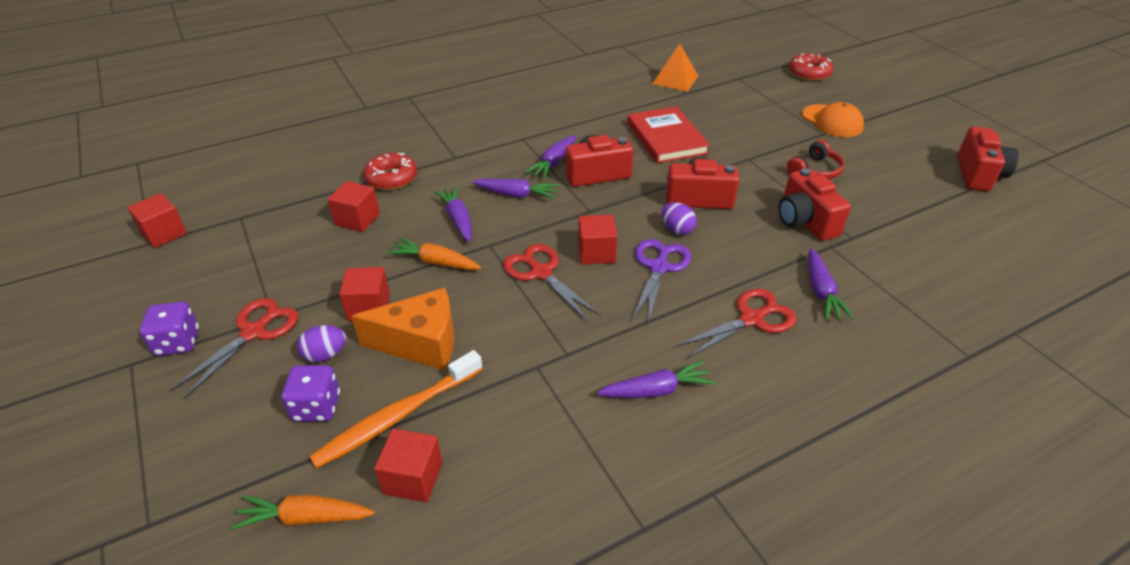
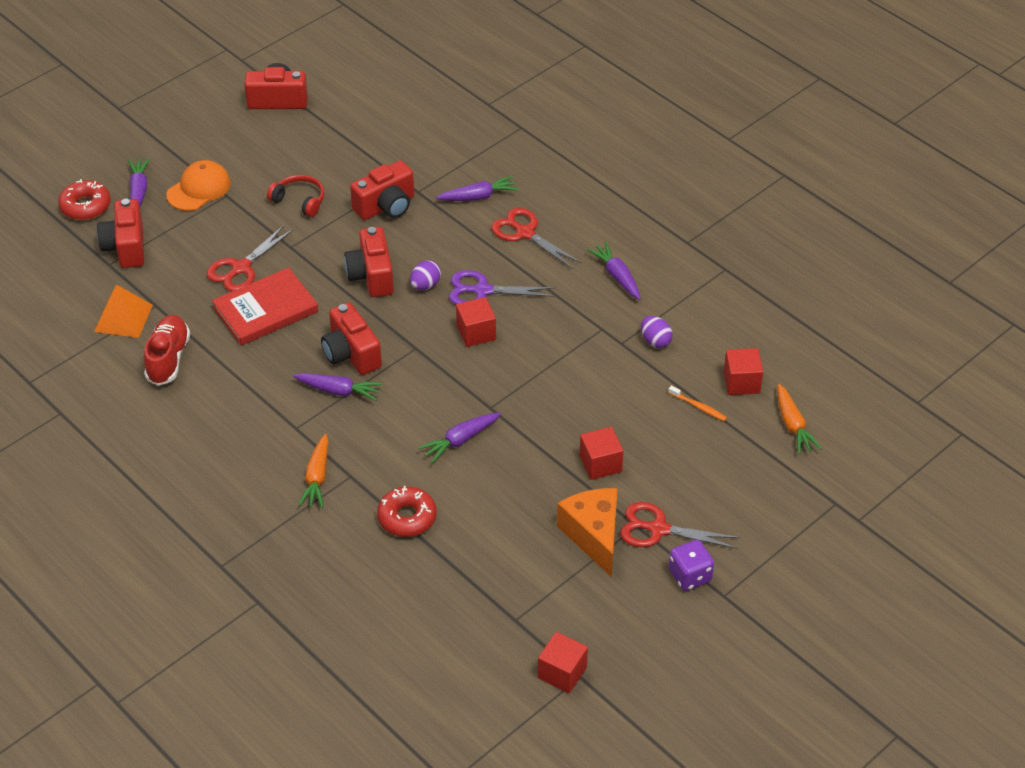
camera: 105 degrees left, 5 degrees up
(317, 407) = (711, 455): purple dice -> none
(325, 355) = (662, 471): purple egg -> purple egg (655, 341)
(357, 219) = (486, 519): red cube -> none
(397, 416) = (698, 407): orange toothbrush -> orange toothbrush, size x0.46
(421, 343) = (626, 416): orange cheese -> orange cheese (593, 536)
(435, 262) = (528, 438): orange carrot -> orange carrot (317, 478)
(516, 195) = (406, 407): purple carrot -> purple carrot (139, 191)
(541, 273) = (516, 363): red scissors -> red scissors (241, 268)
(624, 93) = (168, 358): none -> red shoe
(757, 86) = (126, 247): none -> red camera

